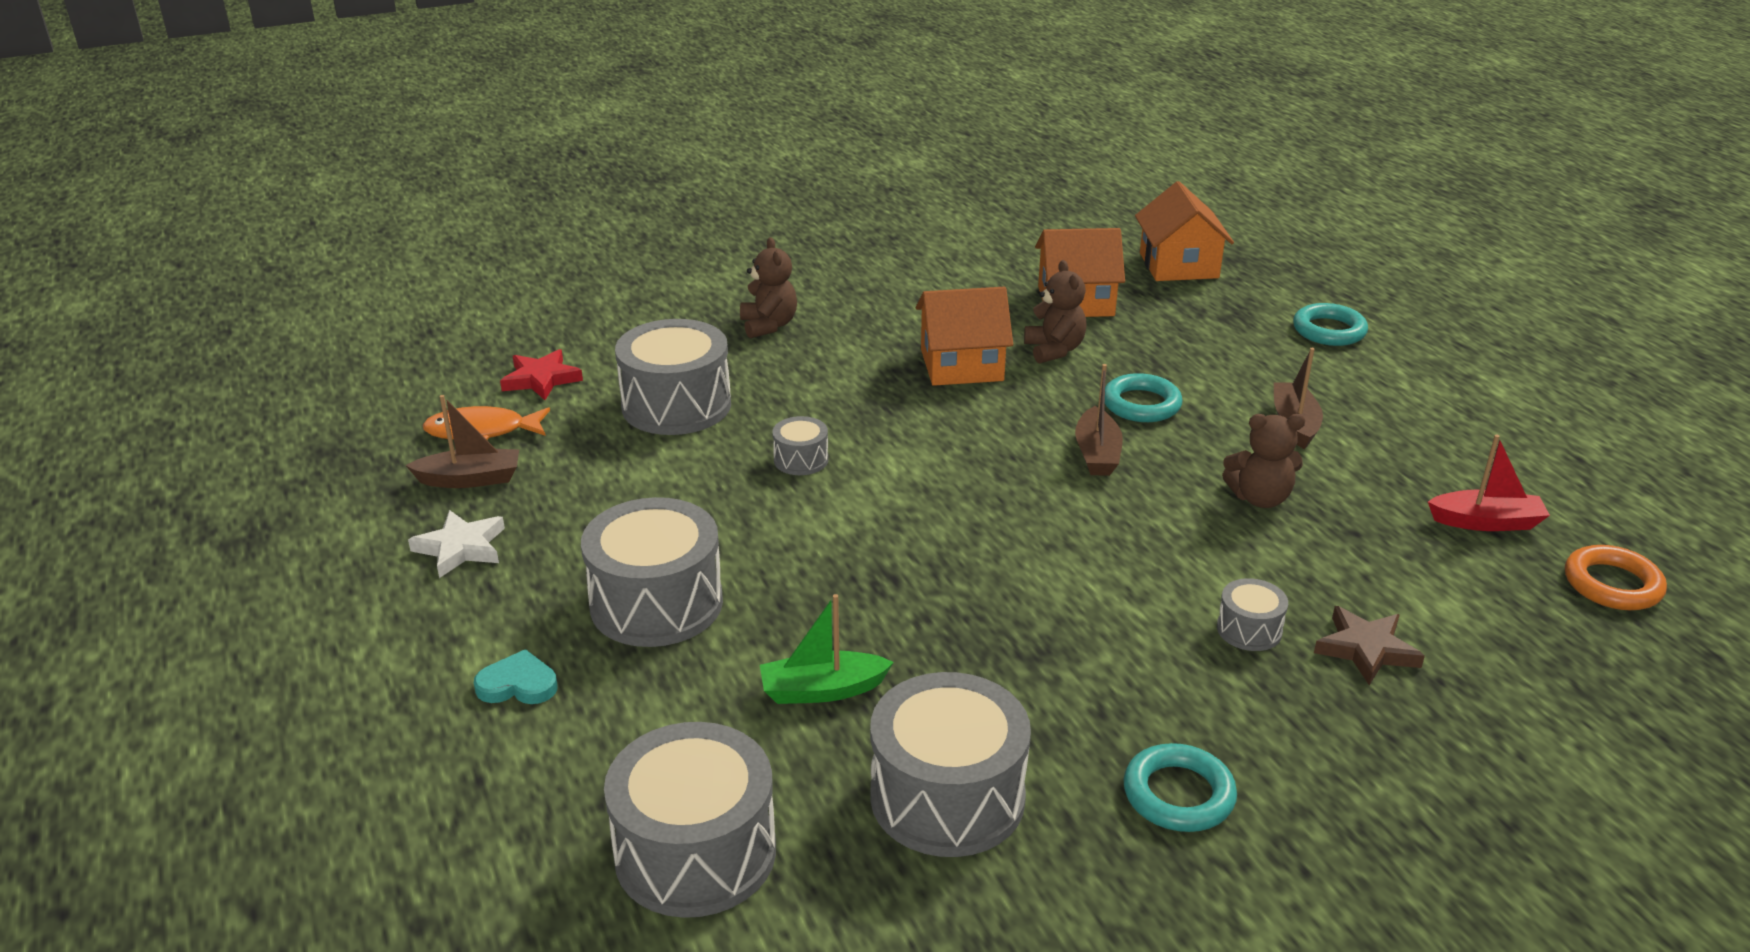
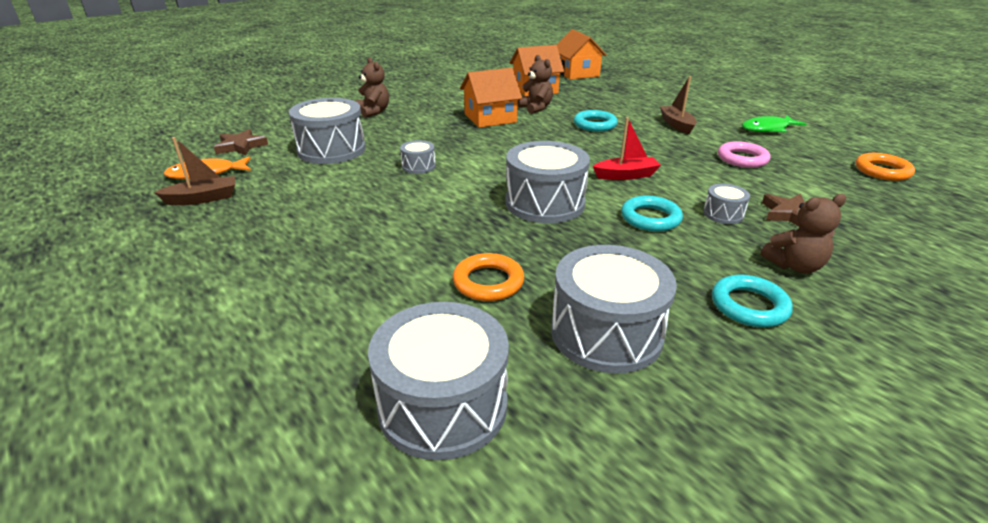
camera: 15 degrees left, 0 degrees up
(461, 548) = (203, 236): white star -> none
(518, 684) = (265, 312): turquoise heart -> none
(541, 379) = (241, 146): red star -> brown star
(656, 603) = (354, 249): grey drum -> grey drum (544, 203)
(822, 690) = (488, 282): green boat -> orange ring
(1097, 454) = (585, 146): brown boat -> none
(1260, 498) = (683, 156): brown teddy bear -> brown teddy bear (794, 266)
(1329, 331) = (665, 90): turquoise ring -> turquoise ring (650, 218)
(1364, 520) = (742, 159): none -> pink ring
(1466, 456) = (767, 129): none -> green fish
(1486, 522) = (800, 153): red boat -> red boat (626, 175)

